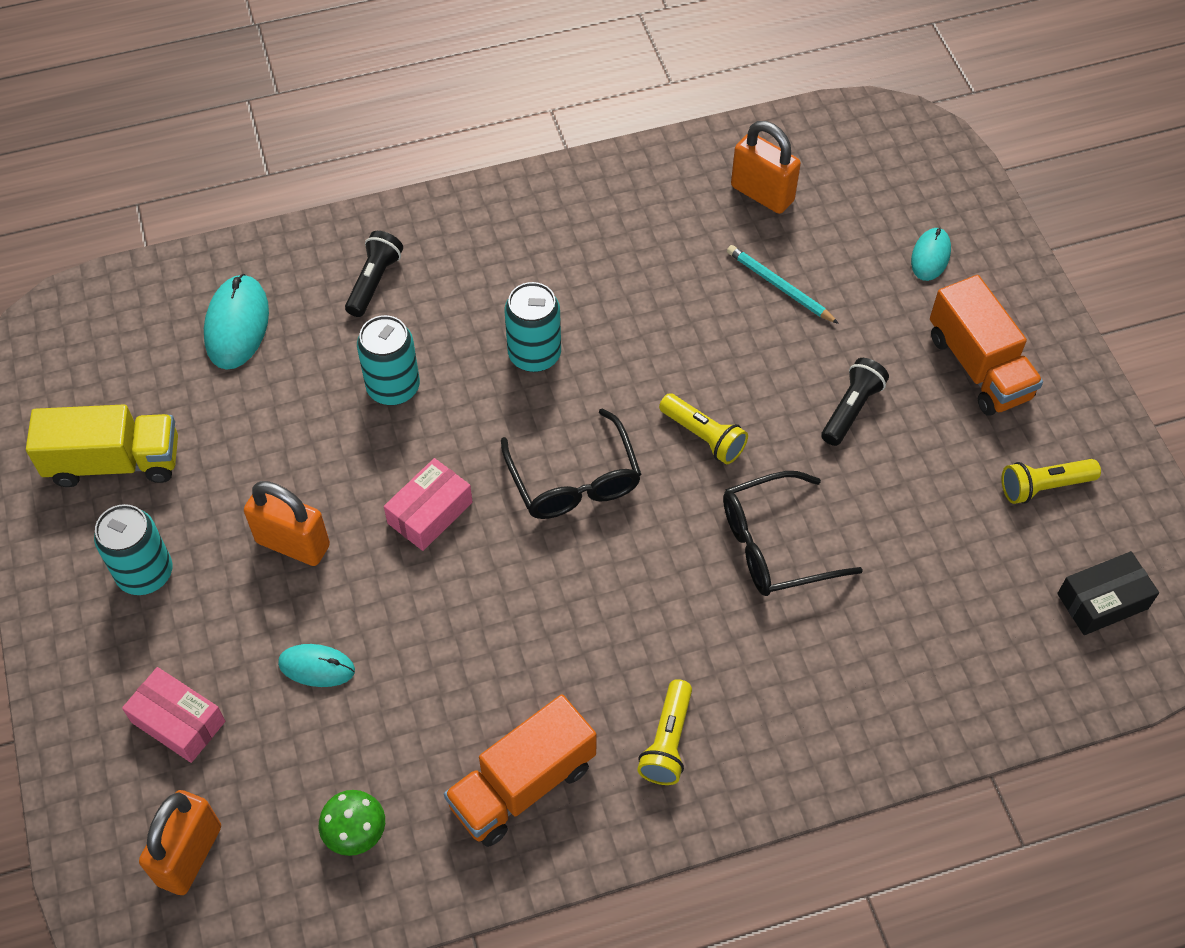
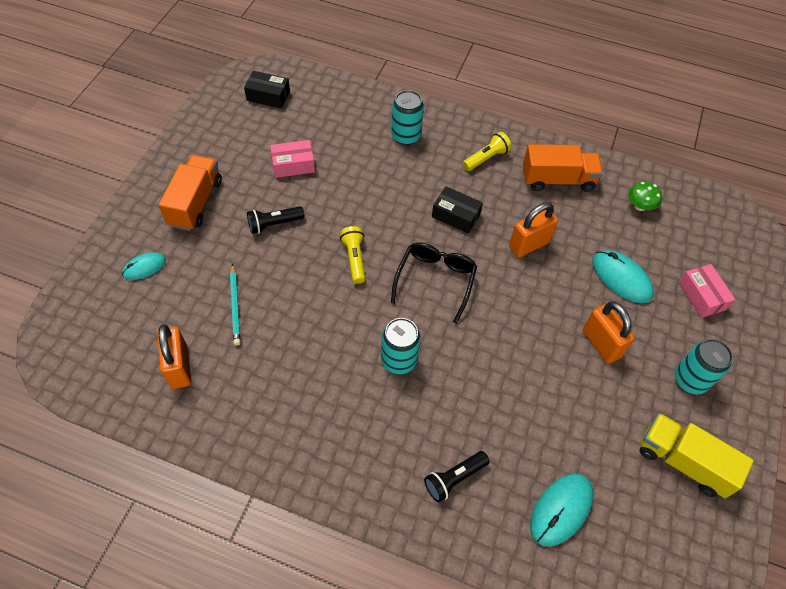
camera: 145 degrees left, 0 degrees up
(189, 855) = (718, 240): orange padlock -> orange padlock (529, 245)
(316, 667) = (621, 278): turquoise mouse -> turquoise mouse, size x1.63
(393, 387) = (491, 396): turquoise can -> turquoise can (405, 136)
(430, 513) = (519, 312): pink box -> pink box (293, 165)
(628, 598) = (455, 215): none -> black box
(774, 545) = (371, 194): black glasses -> none
(1044, 487) = (235, 142): yellow flashlight -> none

